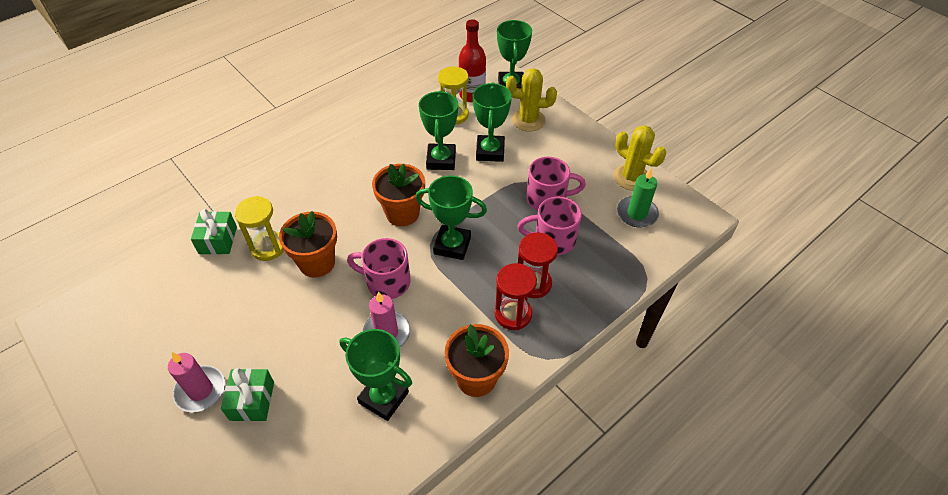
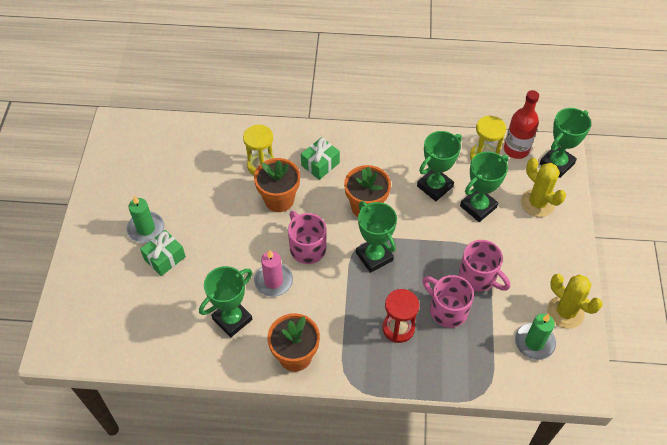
camera: 45 degrees right, 5 degrees up
(200, 390) = (146, 229): pink candle -> green candle
(218, 240) = (238, 137): green gift -> green gift (320, 164)
(383, 397) = (232, 319): green trophy -> green trophy turned 60 degrees clockwise
(513, 314) = (361, 336): red hourglass -> none
(631, 177) = (565, 312): yellow cactus -> yellow cactus turned 45 degrees counterclockwise

